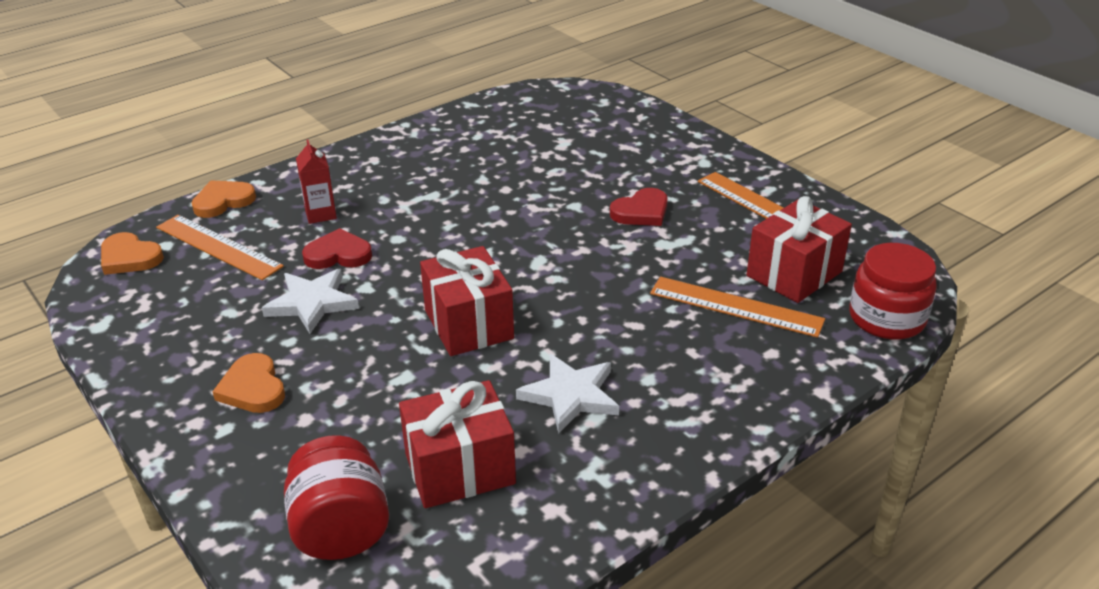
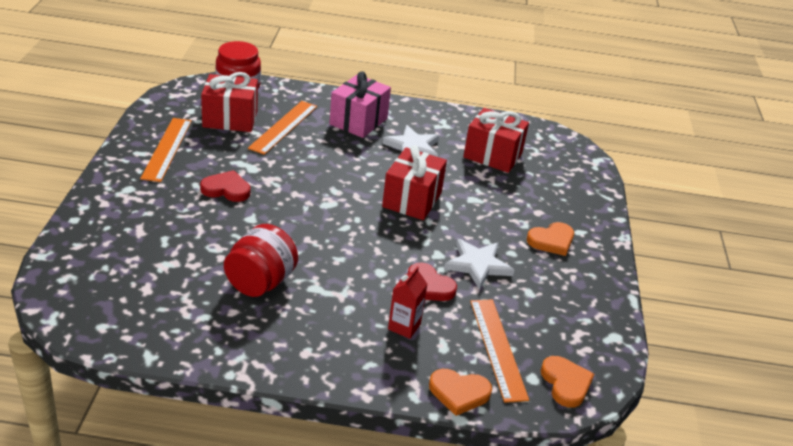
camera: 140 degrees left, 0 degrees up
(253, 388) = (551, 241): orange heart -> orange heart turned 45 degrees clockwise
(341, 529) = (560, 168): red jar -> red jar (260, 282)
(689, 382) = (358, 121): none -> pink gift
(736, 306) = (283, 127): orange ruler -> orange ruler turned 45 degrees clockwise

